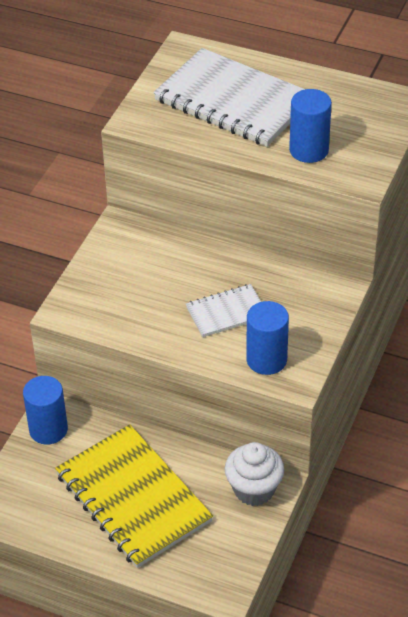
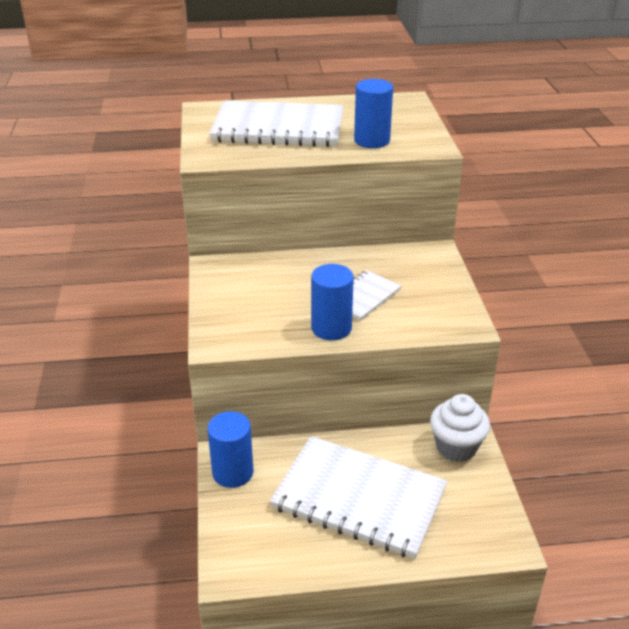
camera: 30 degrees left, 10 degrees down
(133, 498) = (359, 499): yellow notebook -> white notebook
(266, 360) = (429, 319): blue cylinder -> blue cylinder (331, 328)

